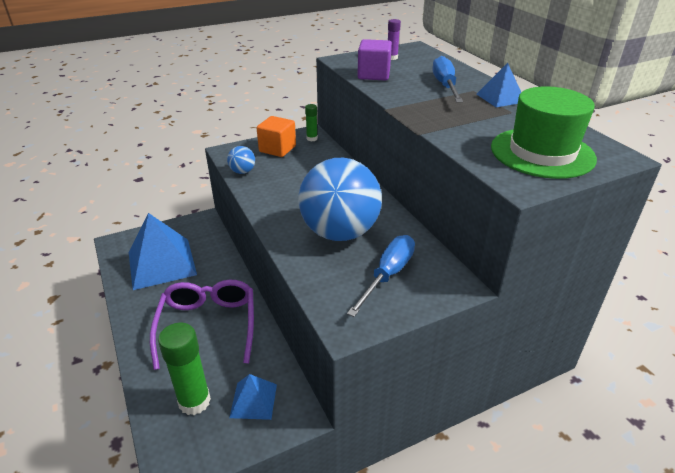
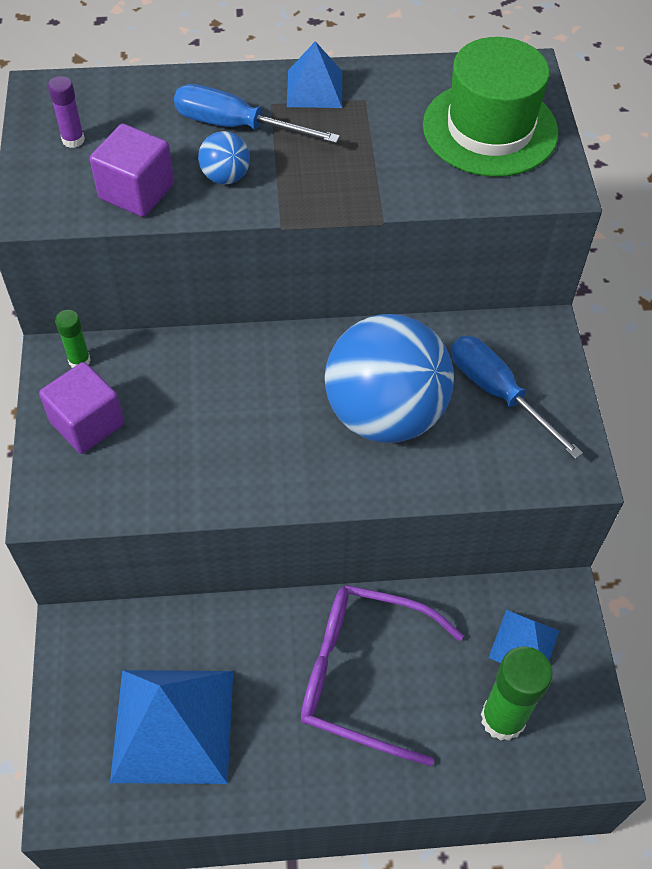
camera: 70 degrees left, 20 degrees up
(242, 171) = (140, 497): blue ball -> blue ball (225, 177)
(277, 149) = (87, 423): orange cube -> purple cube

